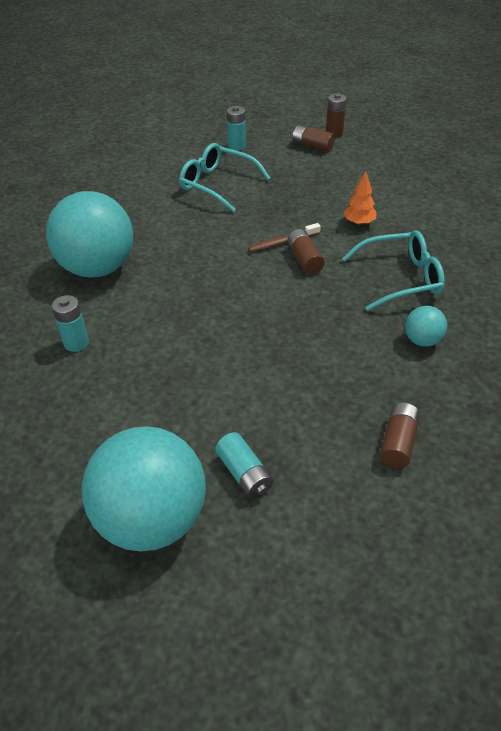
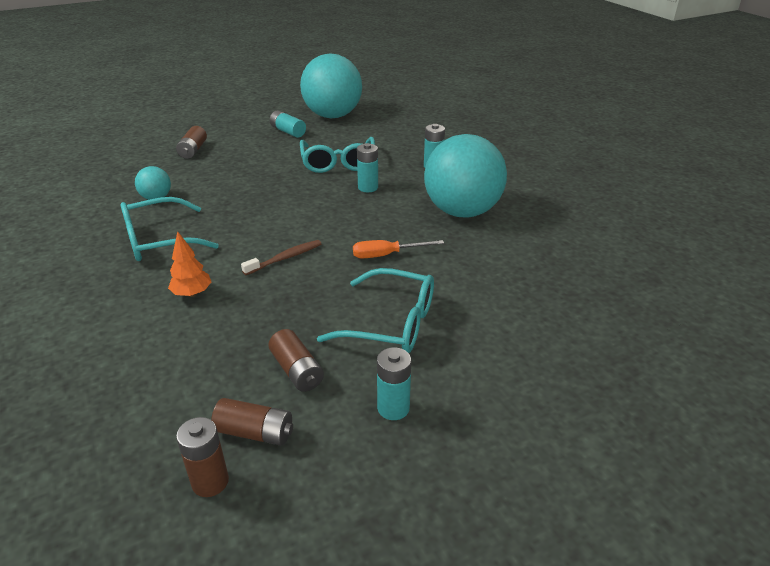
camera: 165 degrees right, 10 degrees down
(174, 318) = (368, 187): none -> turquoise battery
(191, 371) = (338, 163): none -> turquoise glasses
(195, 233) = (387, 255): none -> orange screwdriver
(304, 259) = (259, 244): brown battery -> brown battery (297, 370)

